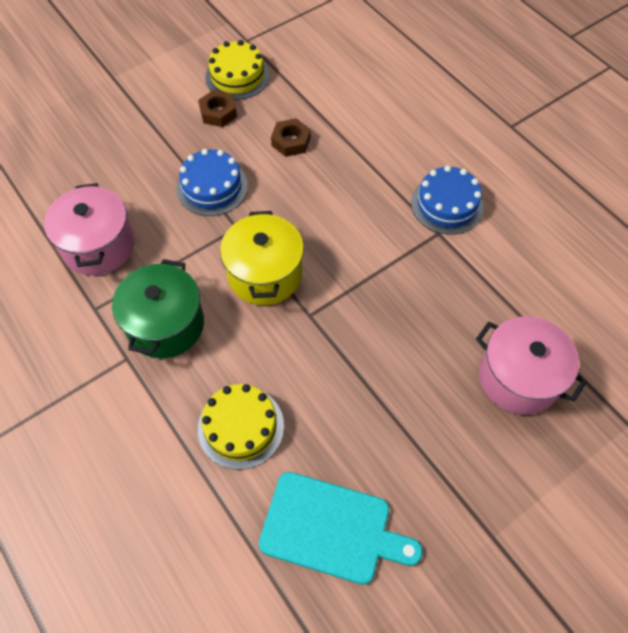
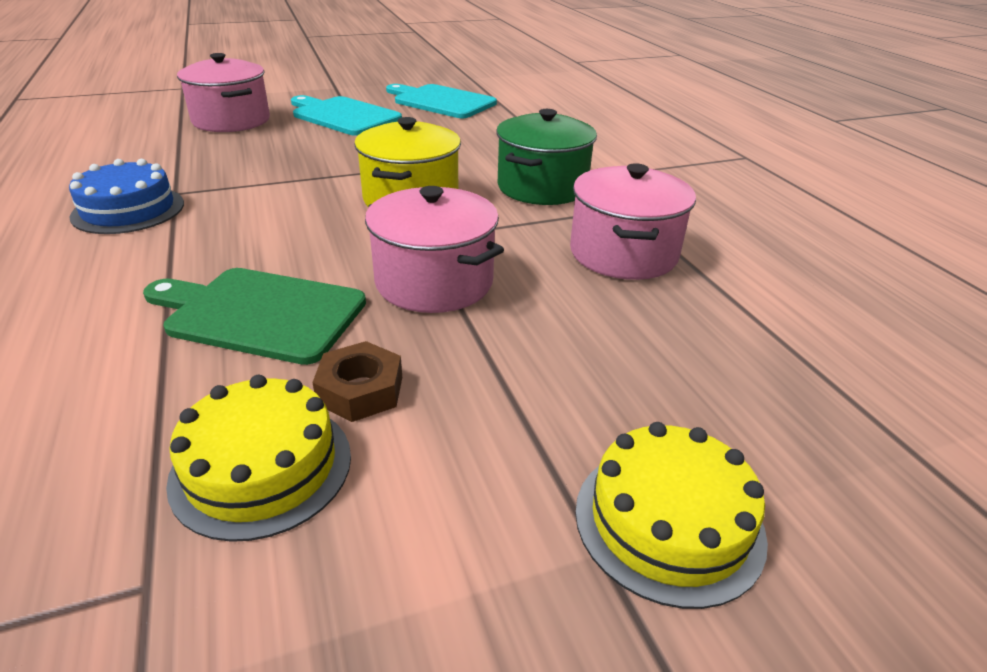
camera: 165 degrees left, 25 degrees down
(212, 187) = (434, 282): blue cake -> pink pot
(241, 427) = (487, 136): yellow cake -> yellow cake (668, 522)
(291, 141) = (260, 313): brown nut -> green cutting board
(417, 433) = (344, 116): none -> turquoise cutting board

